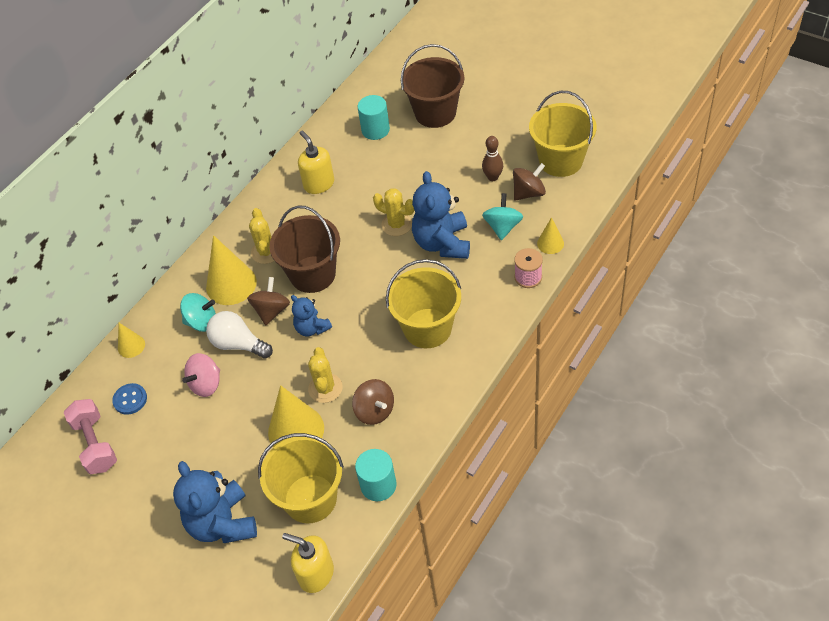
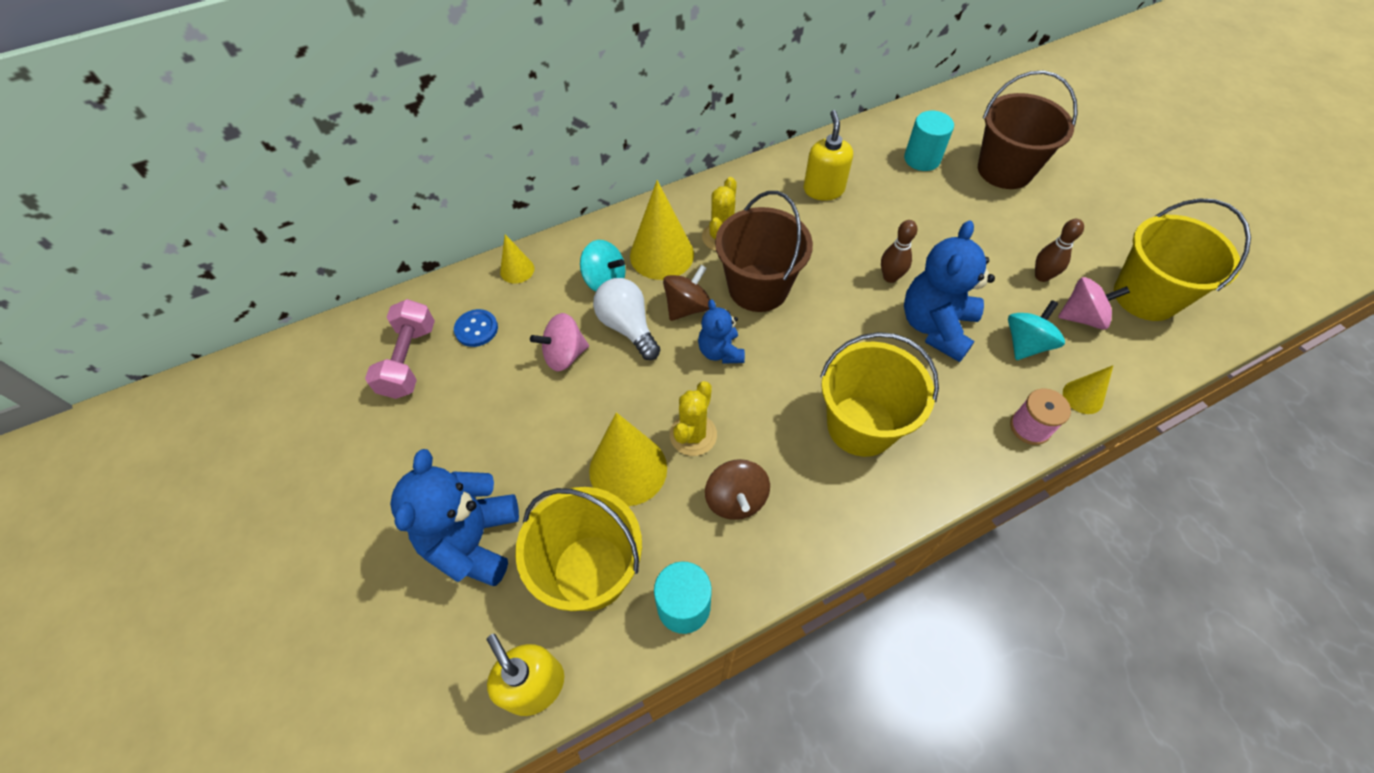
camera: 25 degrees right, 5 degrees up
(397, 224) = (890, 277): yellow cactus -> brown bowling pin
(528, 193) = (1081, 317): brown spinning top -> pink spinning top

